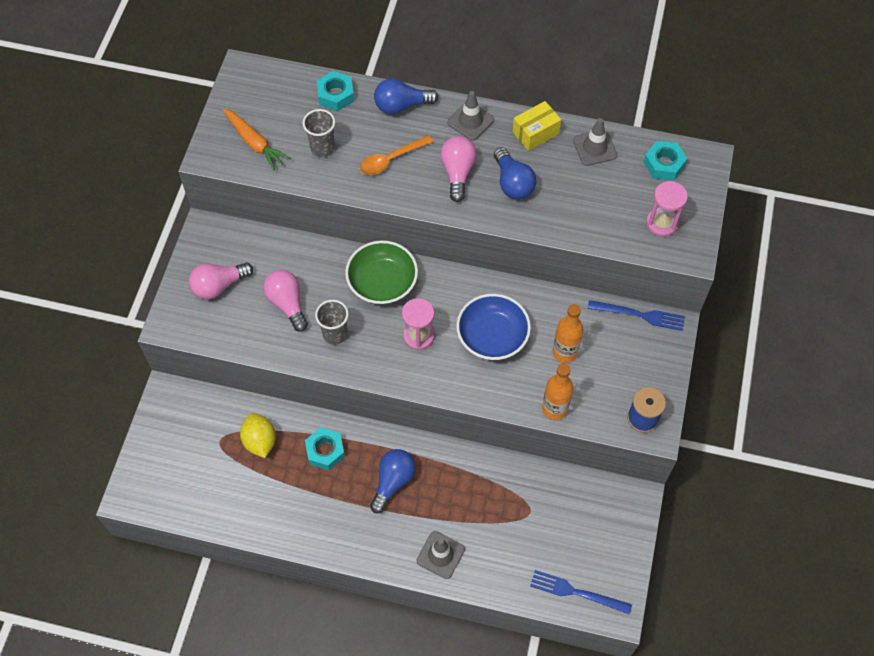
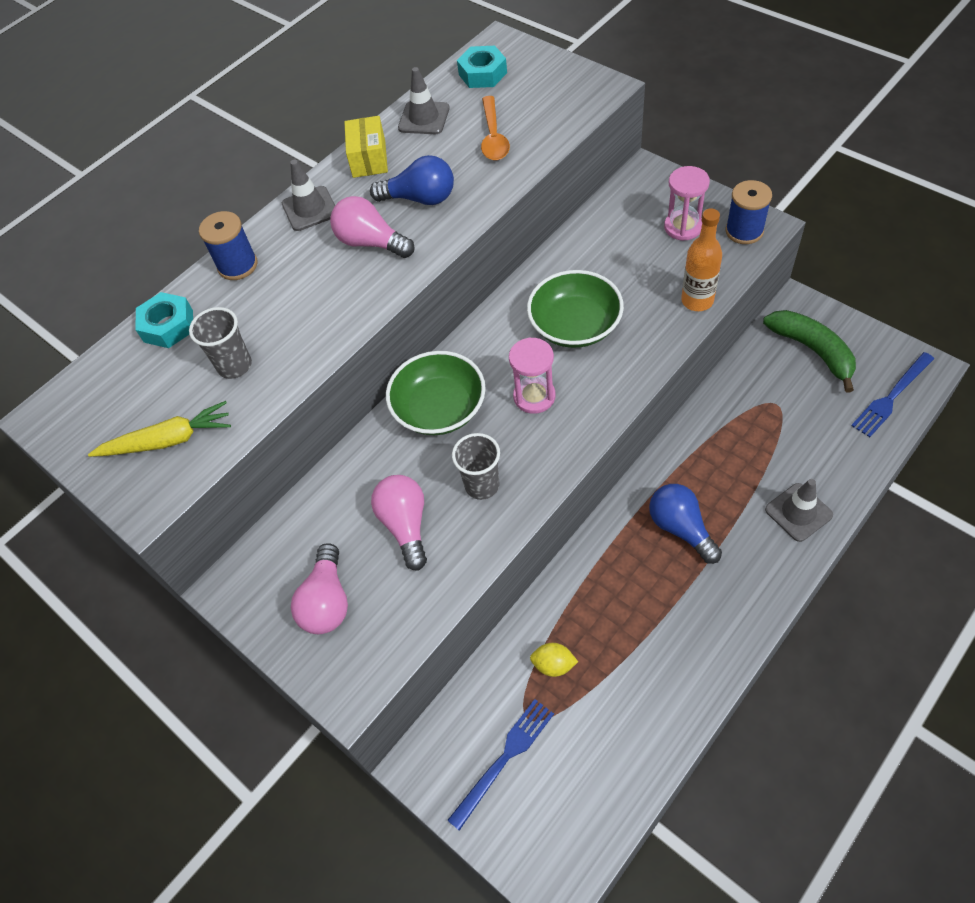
camera: 55 degrees left, 5 degrees down
(255, 143) = (168, 440): orange carrot -> yellow carrot
(260, 441) = (553, 665): yellow lemon -> yellow lemon, size x0.66
(287, 303) = (405, 525): pink light bulb -> pink light bulb turned 75 degrees clockwise
(325, 451) = (604, 589): turquoise nut -> none
(391, 159) = (306, 300): orange spoon -> orange spoon (493, 137)
(401, 106) = (238, 265): blue light bulb -> blue spool
(492, 336) = (575, 325): blue bowl -> green bowl
(564, 352) = (630, 268): orange bottle -> none
(595, 522) = (812, 350): none -> green banana
(639, 315) = (618, 192): blue fork -> blue fork (504, 759)
(662, 223) = (553, 97): pink hourglass -> pink hourglass (683, 227)

